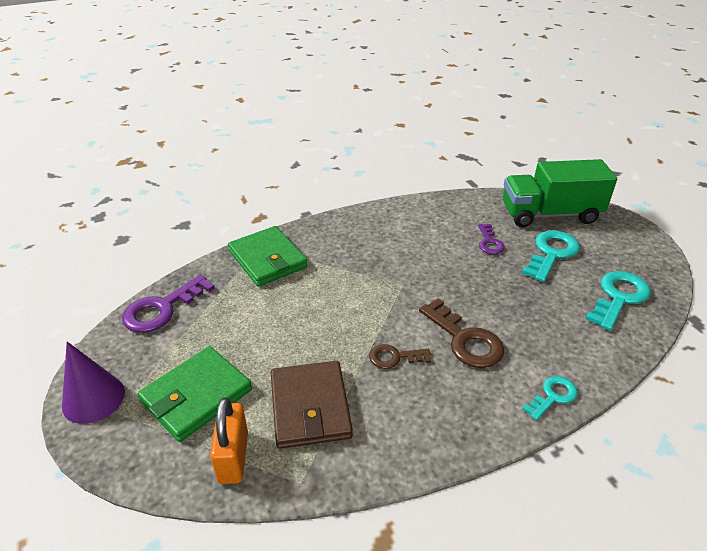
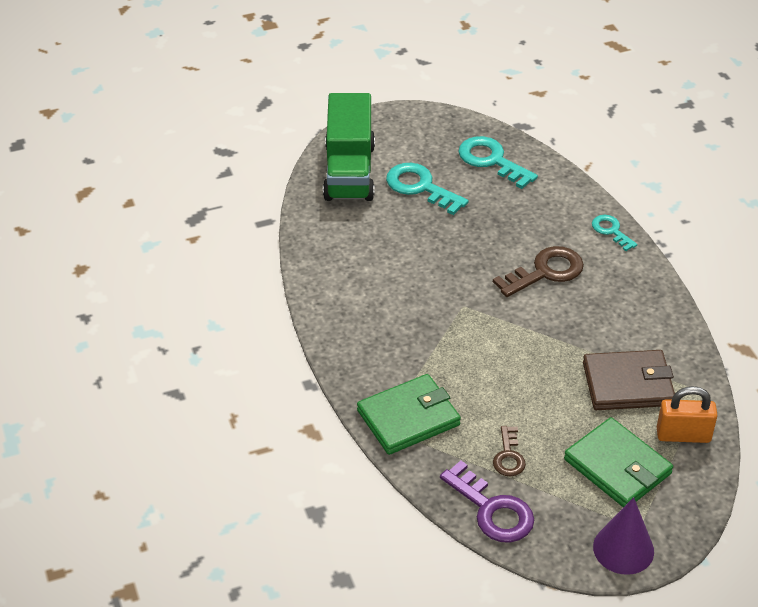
camera: 85 degrees left, 5 degrees up
(394, 357) = (568, 322): brown key -> brown key (508, 456)
(489, 242) = (396, 228): purple key -> none

